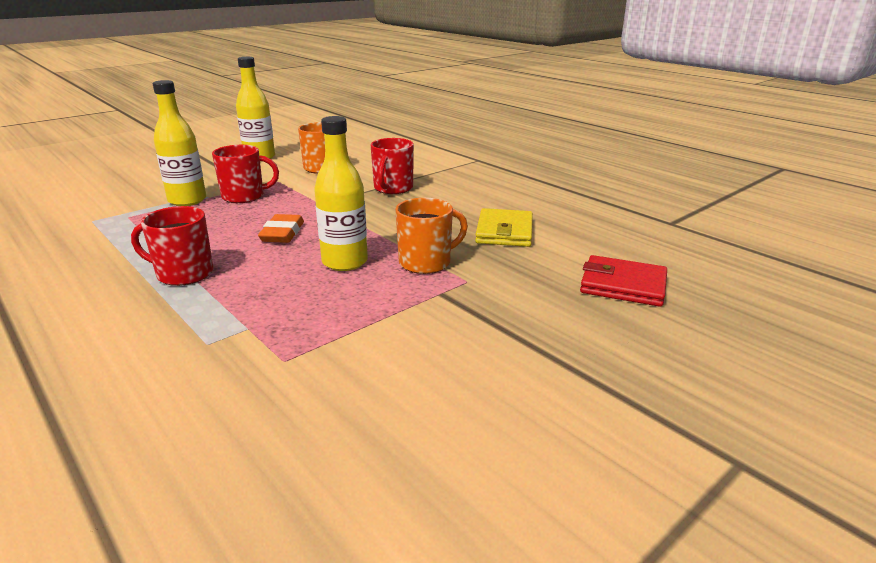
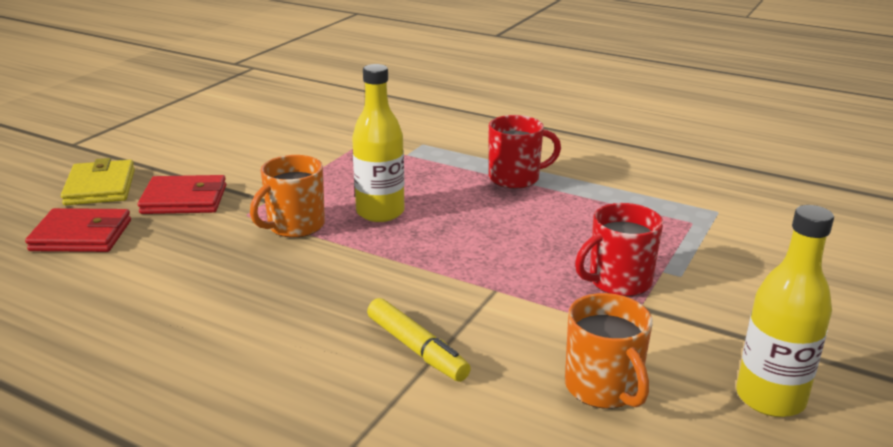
camera: 160 degrees right, 0 degrees up
(187, 200) = (677, 259): yellow bottle -> none
(282, 233) = (484, 233): orange eraser -> none
(393, 188) = (416, 349): red mug -> yellow marker
(504, 232) = (209, 285): yellow wallet -> yellow wallet (100, 187)
(529, 309) = (184, 199): none -> red wallet

